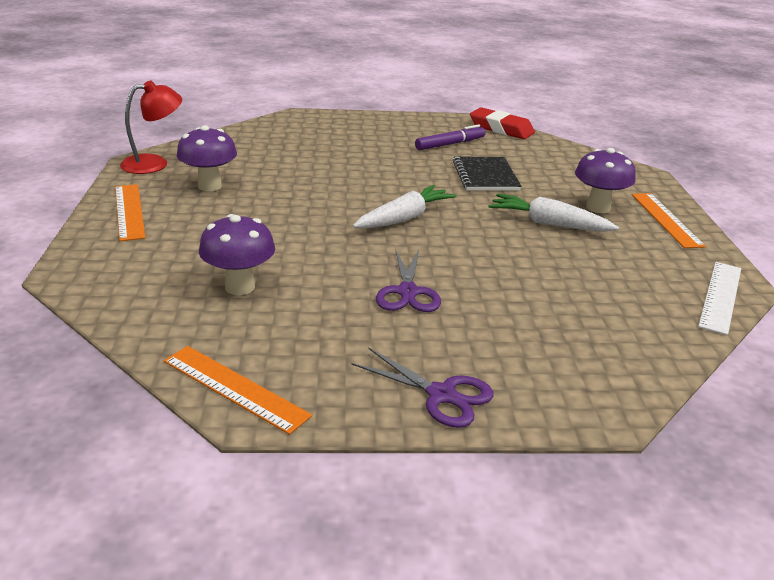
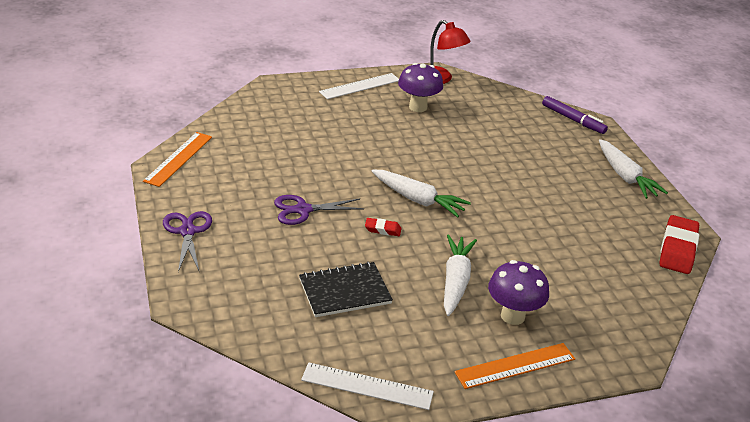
camera: 75 degrees right, 5 degrees up
(129, 211) = (360, 86): orange ruler -> white ruler
(240, 287) = (282, 143): purple mushroom -> none
(392, 123) = (625, 176): none -> white carrot
(441, 395) = (187, 231): purple scissors -> purple scissors turned 150 degrees clockwise
(450, 144) = (601, 216): purple marker -> purple marker (573, 120)
(457, 247) = (383, 229): none -> red eraser
(485, 176) = (537, 241): black notebook -> black notebook (345, 291)

